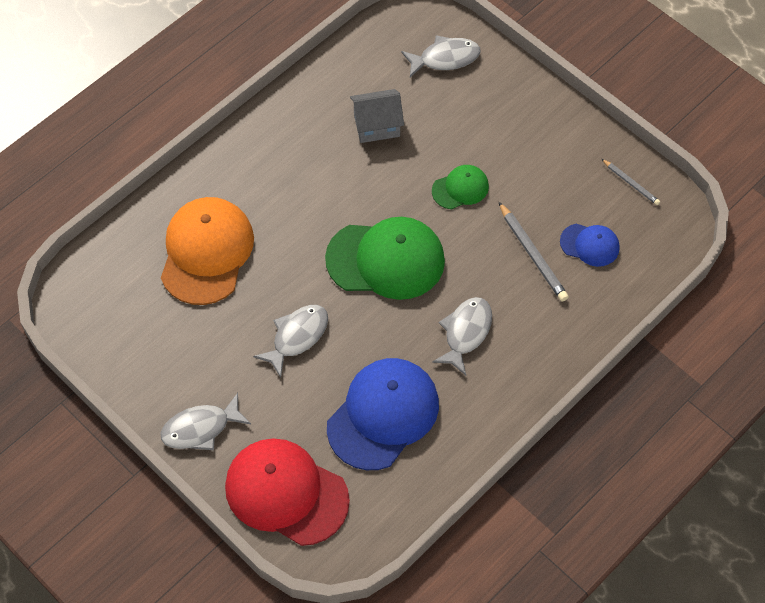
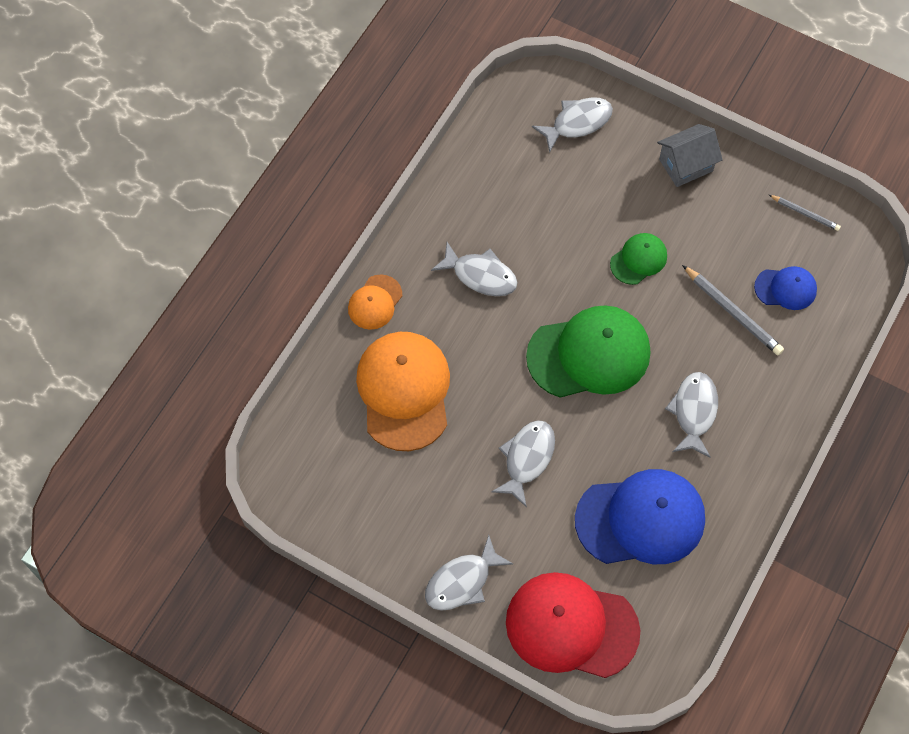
camera: 15 degrees left, 5 degrees up
(207, 170) = (375, 302): none -> orange cap
(310, 169) = (480, 275): none -> grey fish
(377, 126) = (532, 212): grey house -> grey house (686, 165)
(383, 415) = (640, 519): blue cap -> blue cap turned 60 degrees clockwise

